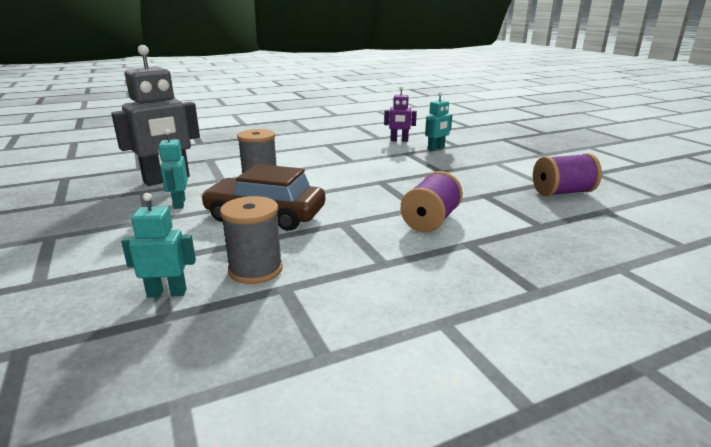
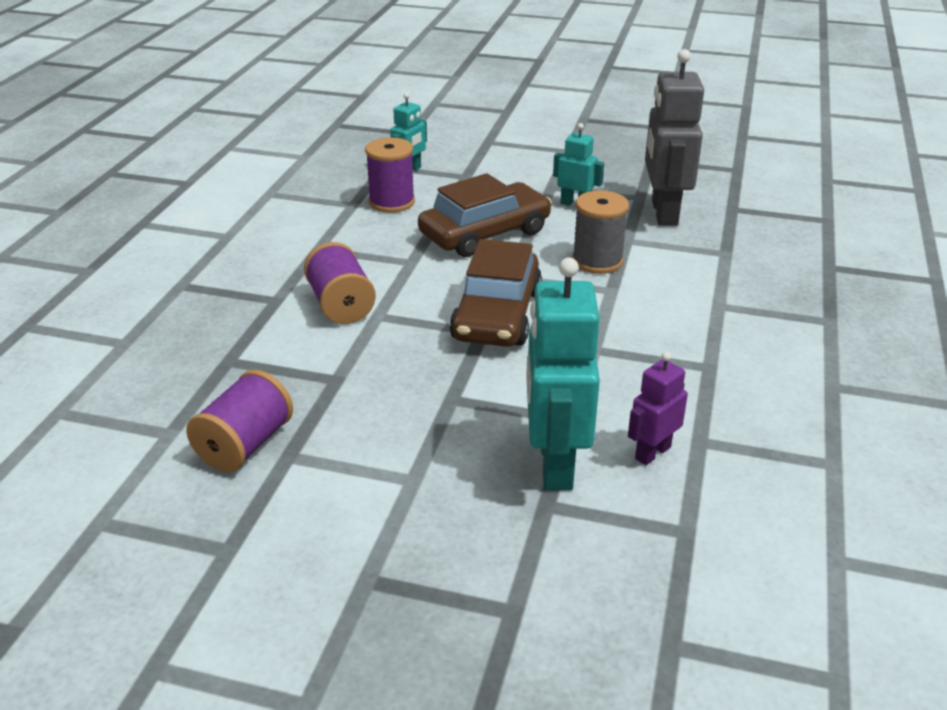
camera: 130 degrees right, 10 degrees up
(255, 270) = (392, 202): grey spool -> purple spool
(359, 183) = (497, 315): none -> brown car
(436, 149) = (555, 464): turquoise robot -> turquoise robot, size x1.89

